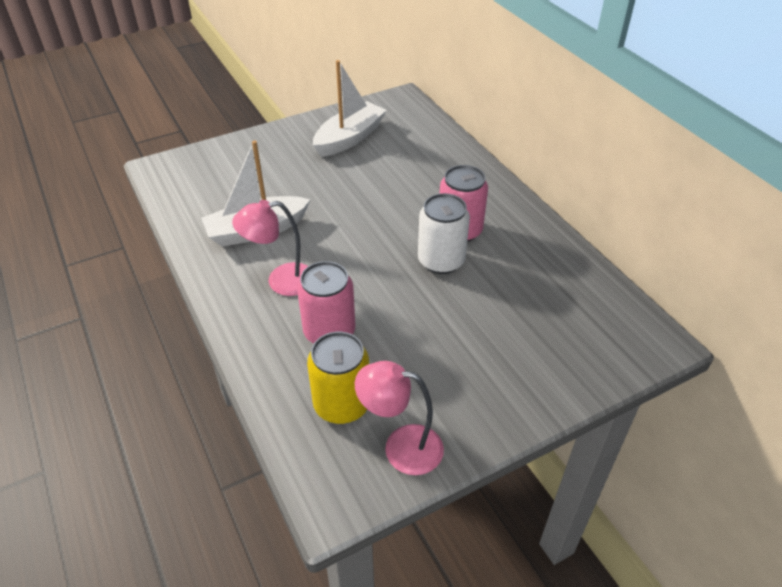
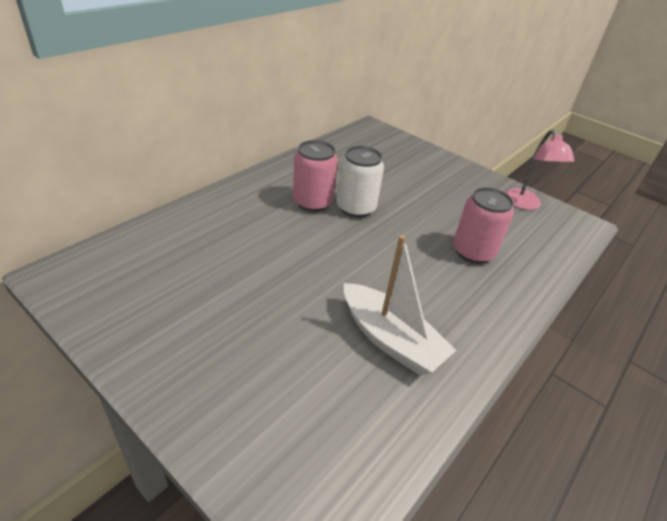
camera: 115 degrees left, 5 degrees down
(281, 281) = (445, 296): pink lamp -> none
(342, 404) = (523, 232): yellow can -> none
(349, 138) = (172, 305): white boat -> none

